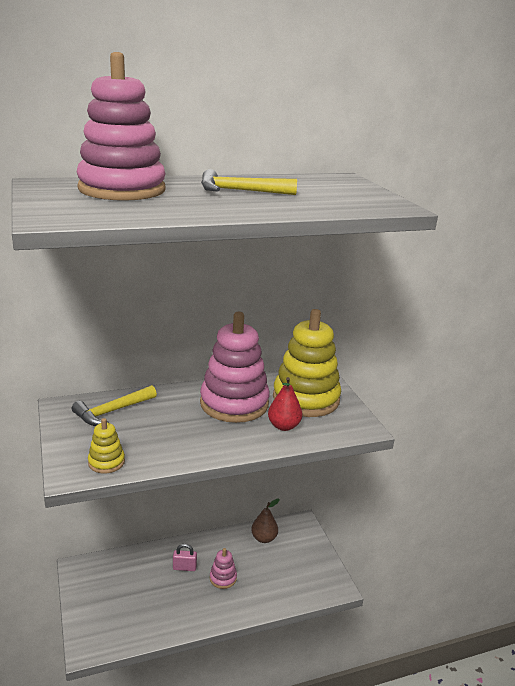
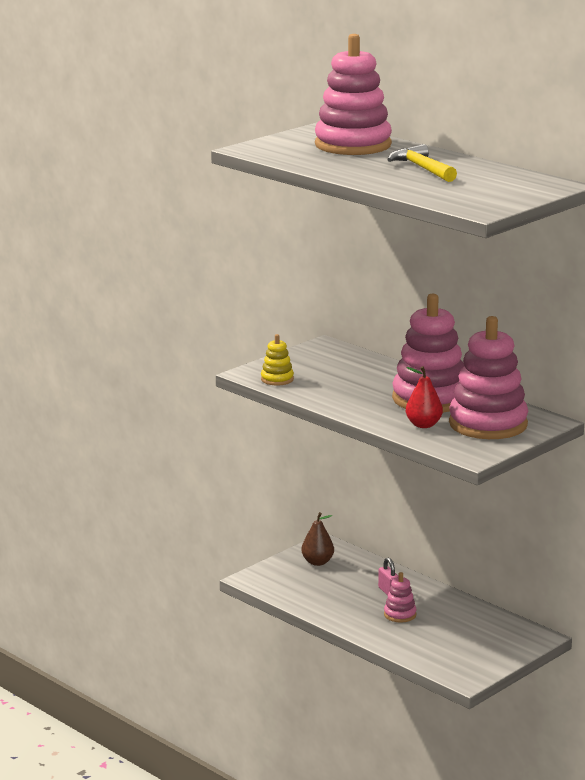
camera: 65 degrees right, 5 degrees down
(112, 411) = (344, 361): yellow hammer -> none
(264, 538) = (484, 621): brown pear -> brown pear (317, 562)
(306, 399) = (488, 424): yellow stacking toy -> pink stacking toy

